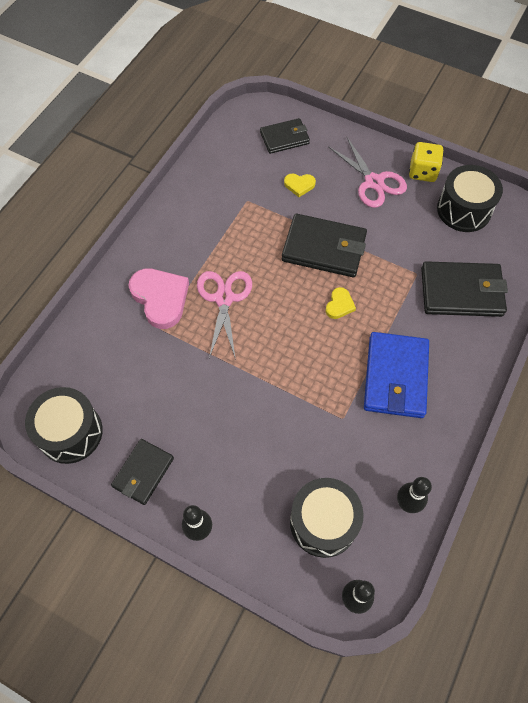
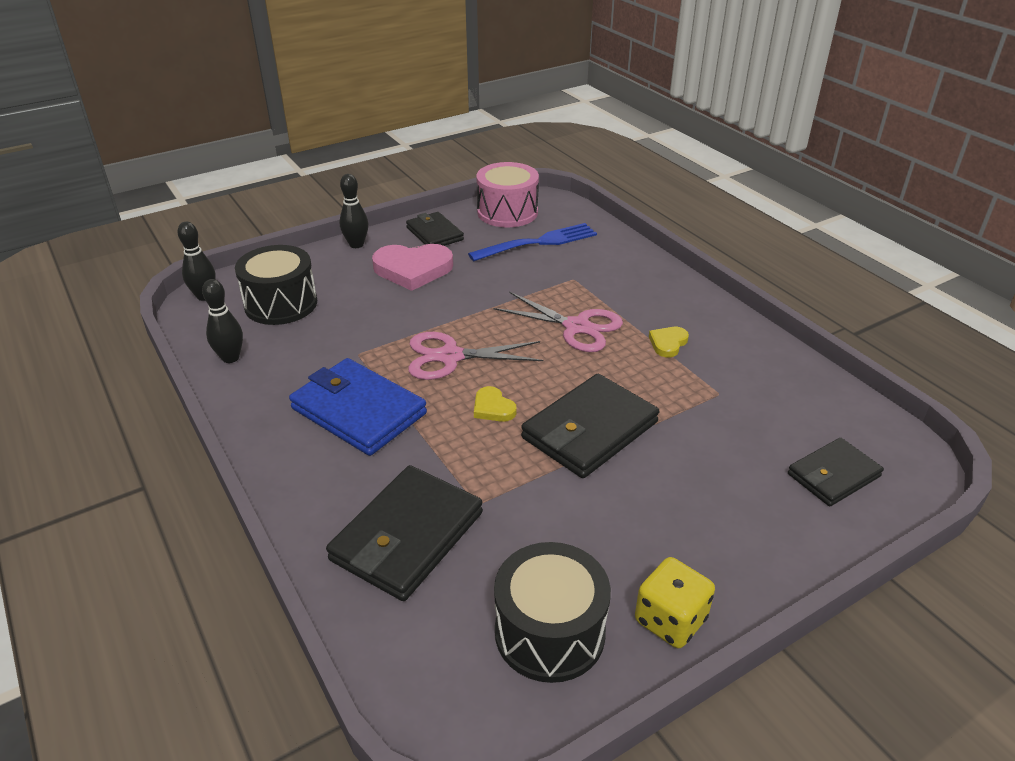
camera: 120 degrees right, 25 degrees down
(70, 432) = (507, 212): black drum -> pink drum
(116, 379) = (538, 243): none -> blue fork
(160, 298) = (611, 288): pink heart -> pink heart (413, 269)
(284, 138) = (833, 475): black wallet -> black wallet turned 45 degrees clockwise
(299, 185) = (721, 452): yellow heart -> yellow heart (668, 343)
(373, 182) = (682, 539): pink scissors -> pink scissors (450, 357)

